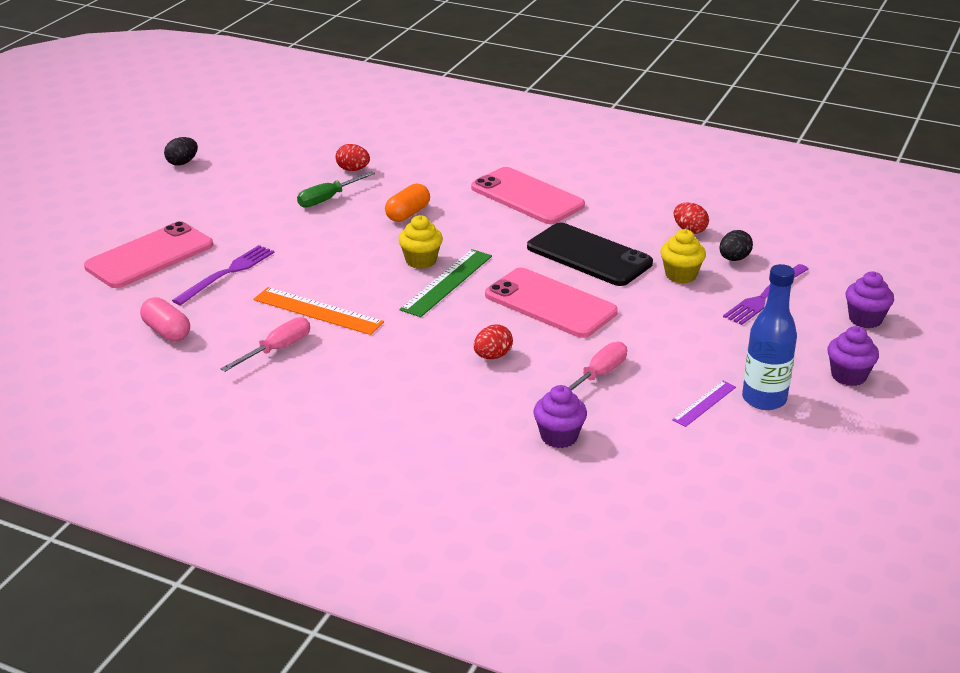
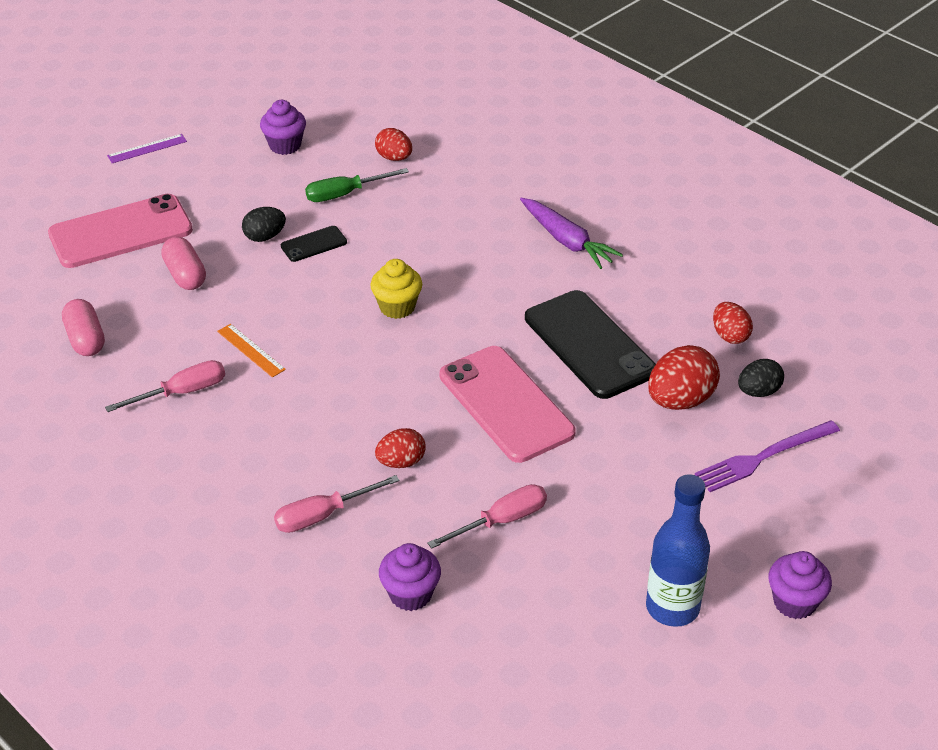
camera: 20 degrees right, 10 degrees up
(182, 163) = (219, 108): black egg -> black egg (265, 237)
(227, 273) = (185, 275): purple fork -> pink capsule
(318, 311) = (251, 350): orange ruler -> orange ruler, size x0.58
(324, 234) = (313, 244): none -> black phone
(408, 214) = (419, 236): orange capsule -> none
(447, 282) = (408, 345): green ruler -> none
(453, 403) = (323, 515): none -> pink screwdriver
(527, 197) = (567, 241): pink phone -> purple carrot
(681, 275) = (680, 400): yellow cupcake -> red egg
(704, 403) = (599, 594): purple ruler -> purple ruler (147, 148)
(865, 319) = (866, 523): purple cupcake -> purple cupcake (285, 145)

